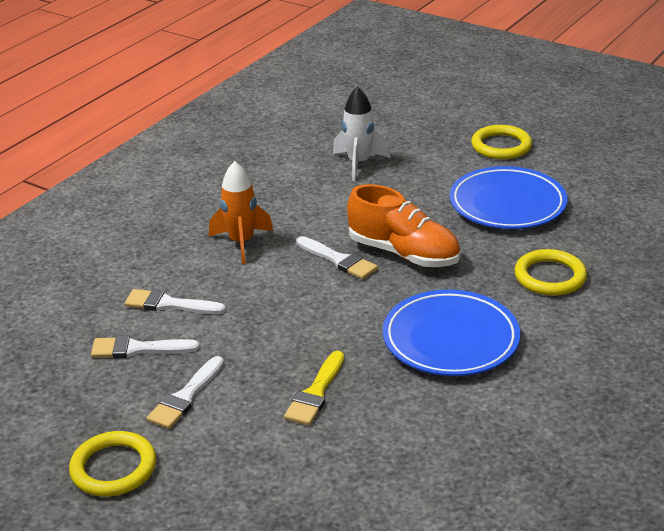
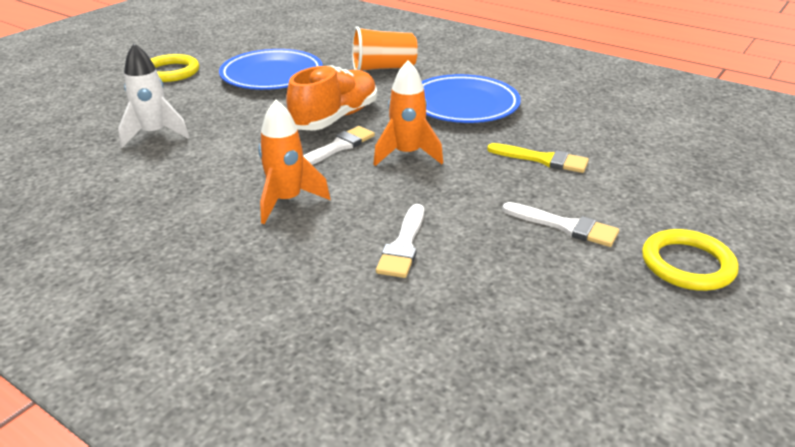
camera: 90 degrees left, 0 degrees up
(138, 349) = (489, 262): white brush -> none
(324, 301) = (407, 154): none -> orange rocket
(550, 277) = (383, 68): yellow ring -> orange cup

